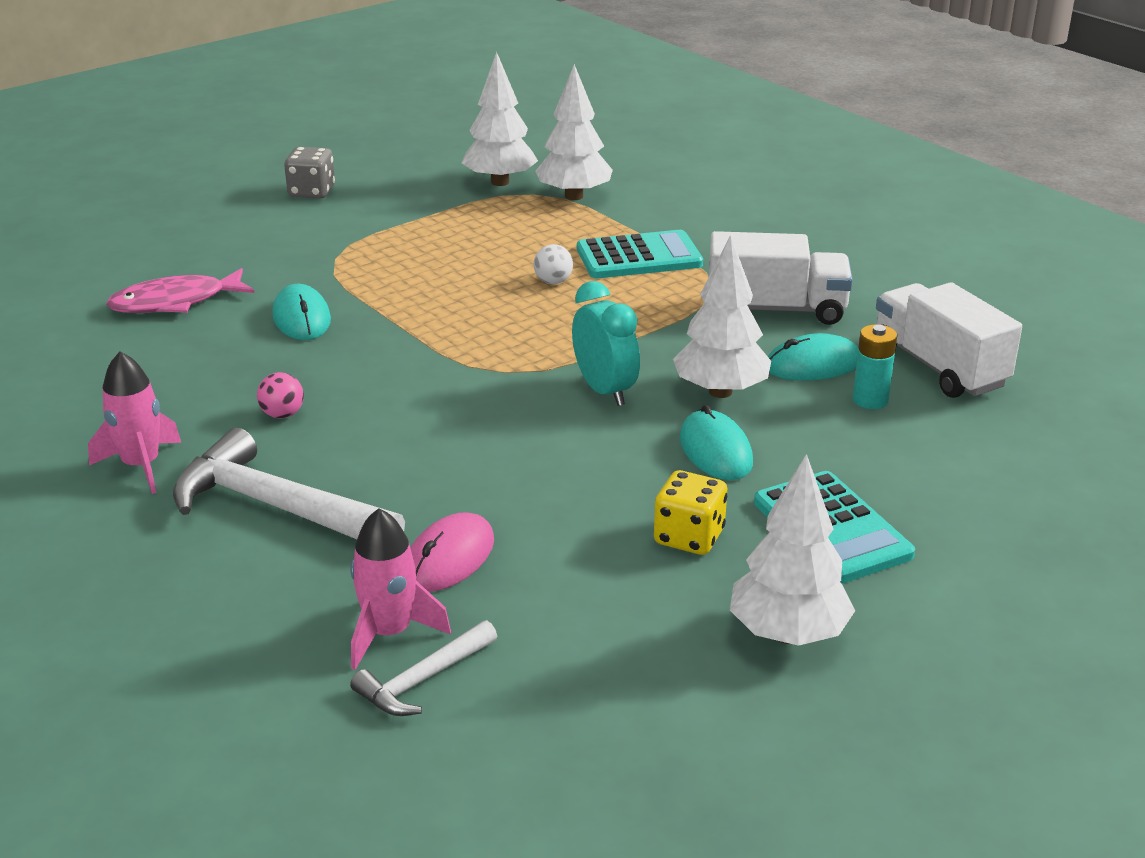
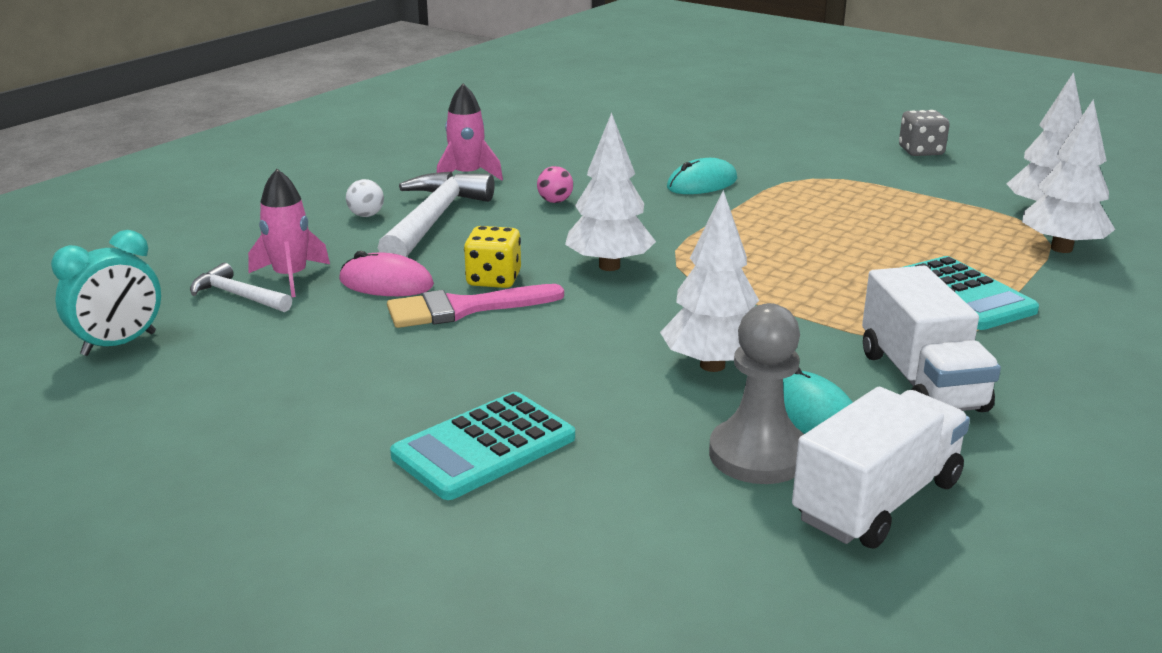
camera: 75 degrees right, 5 degrees down
(175, 302) = (690, 145): pink fish -> none
(544, 510) = (463, 308): none -> pink brush
(553, 282) = (862, 262): white ball -> white ball (366, 215)
(605, 391) = (673, 310): turquoise clock -> turquoise clock (119, 344)
(689, 537) = (445, 374): yellow dice -> yellow dice (494, 279)
(715, 450) = (597, 373): turquoise mouse -> none
(788, 634) = (306, 435): white tree -> white tree (609, 266)
(870, 400) = (758, 455): turquoise battery -> grey pawn

